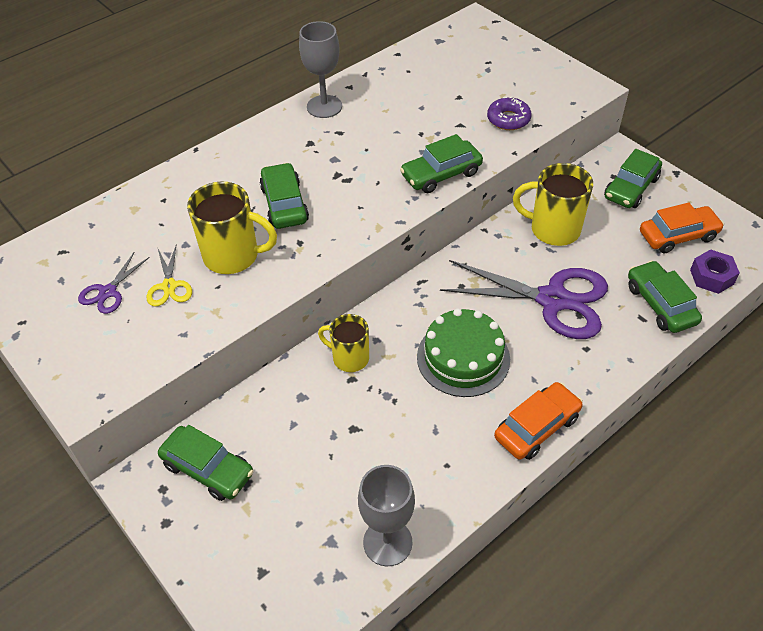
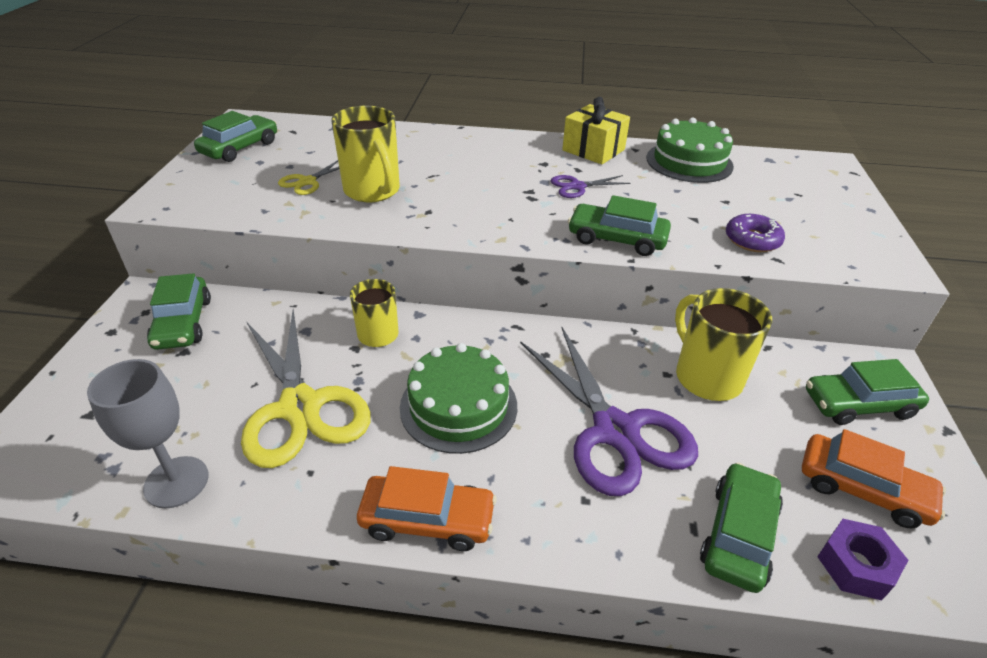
camera: 45 degrees right, 10 degrees down
(108, 292) = (273, 163): purple scissors -> purple scissors (577, 186)
(284, 204) = (460, 185): green car -> green car (240, 148)
(324, 106) = (593, 150): grey goblet -> yellow gift
(381, 440) = (300, 407): none -> yellow scissors
(397, 76) = (689, 162): none -> green cake

